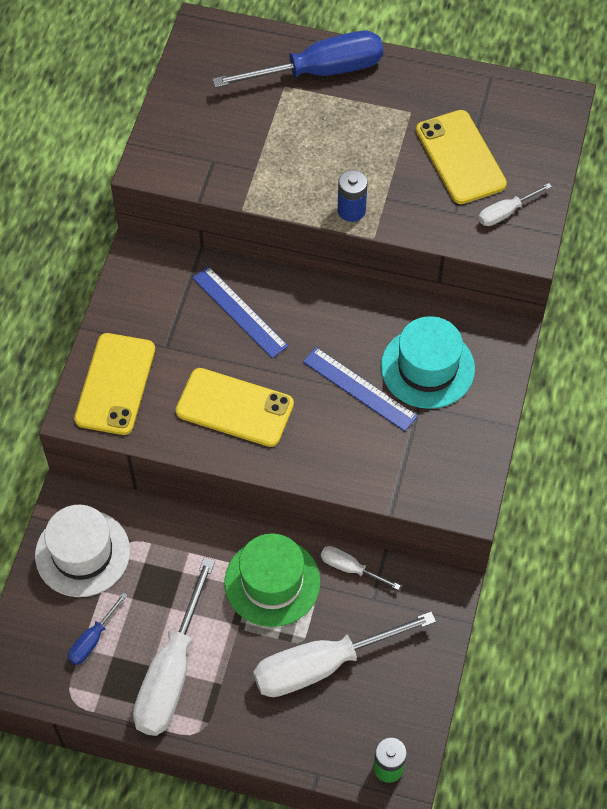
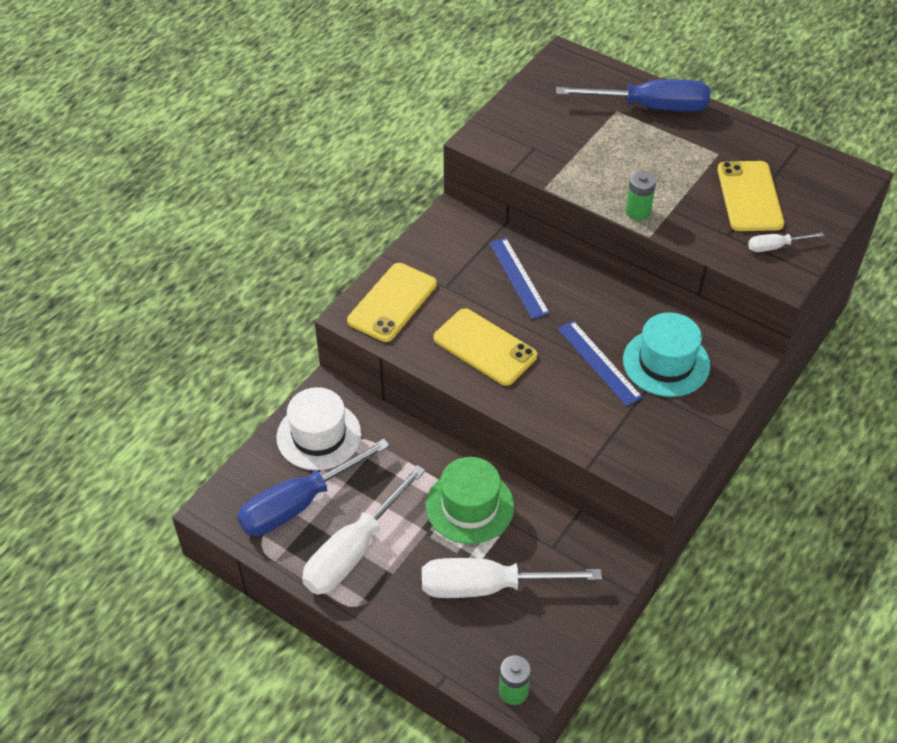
camera: 20 degrees right, 10 degrees down
(92, 639) = (298, 504): blue screwdriver -> blue screwdriver, size x2.16
(350, 568) = (542, 516): white screwdriver -> none
(351, 210) = (638, 211): blue battery -> green battery

